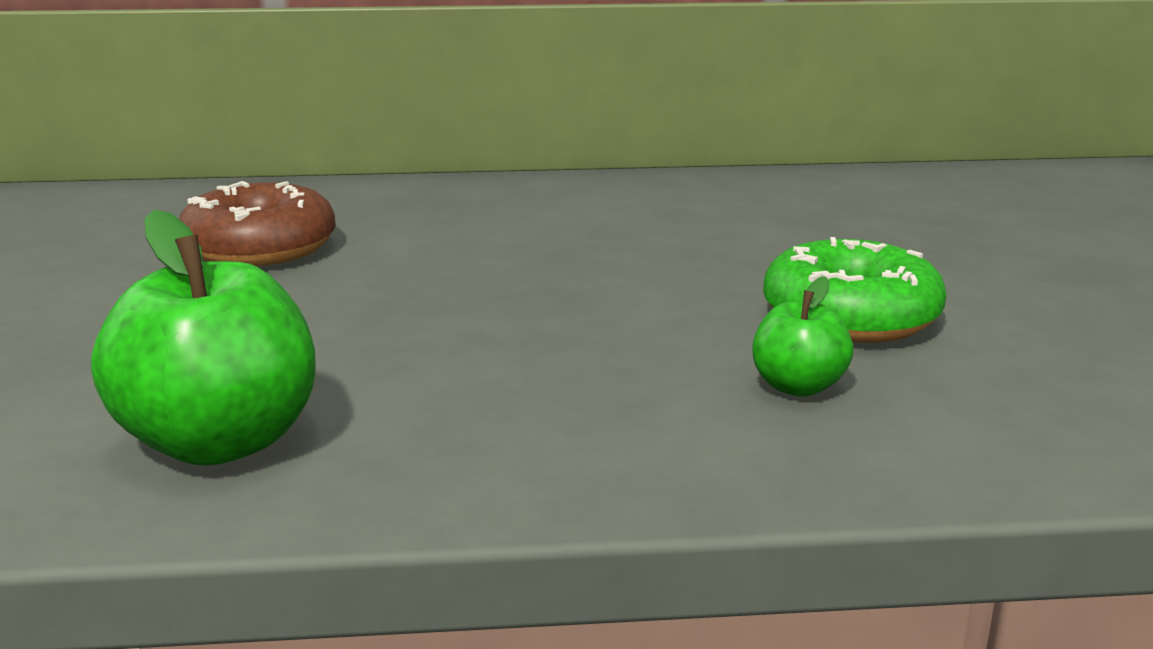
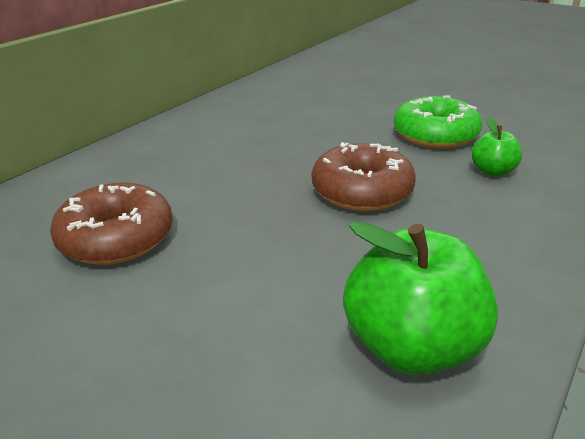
camera: 50 degrees left, 10 degrees up
(561, 321) = (362, 191): none -> brown donut

